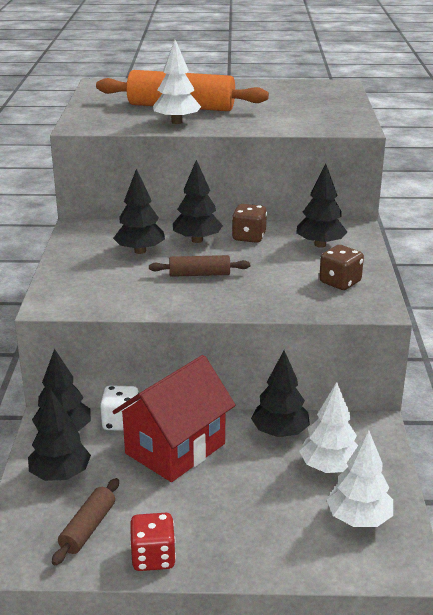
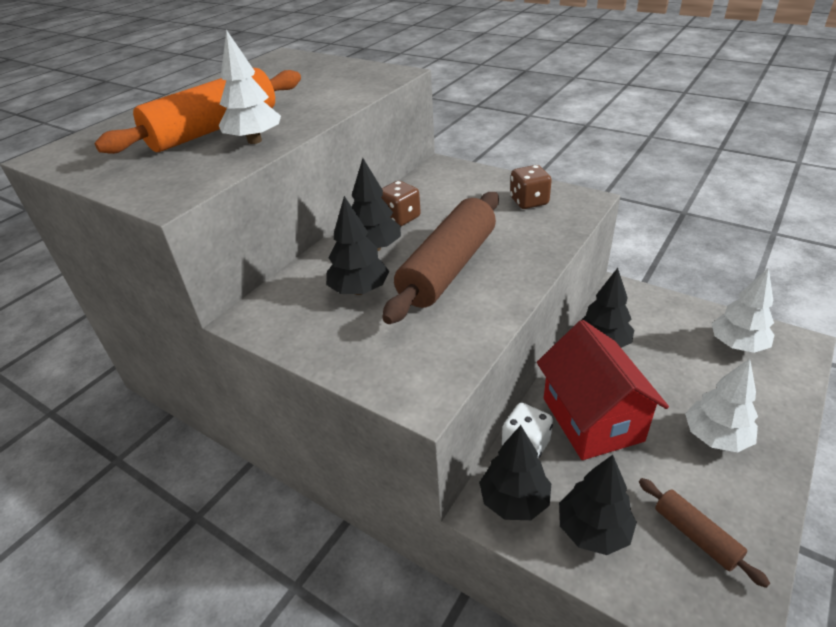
camera: 55 degrees left, 10 degrees up
(153, 557) = (756, 496): red dice -> none
(199, 274) = (448, 268): brown rolling pin -> brown rolling pin, size x2.03
(320, 245) = (452, 189): black tree -> none
(329, 467) = (664, 334): white tree -> white tree (715, 437)

